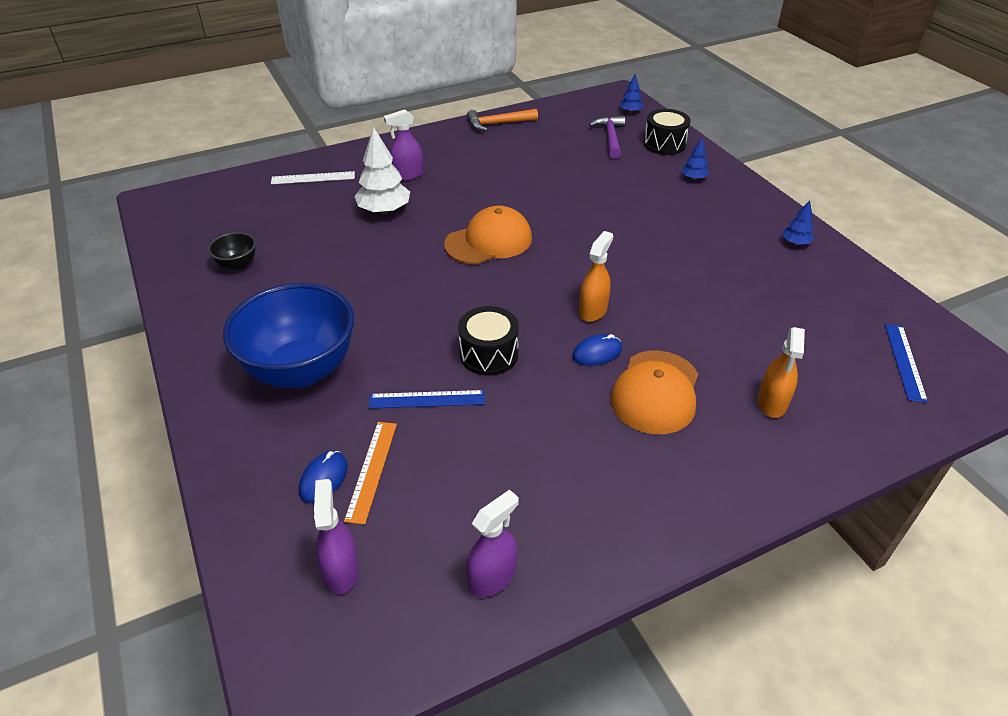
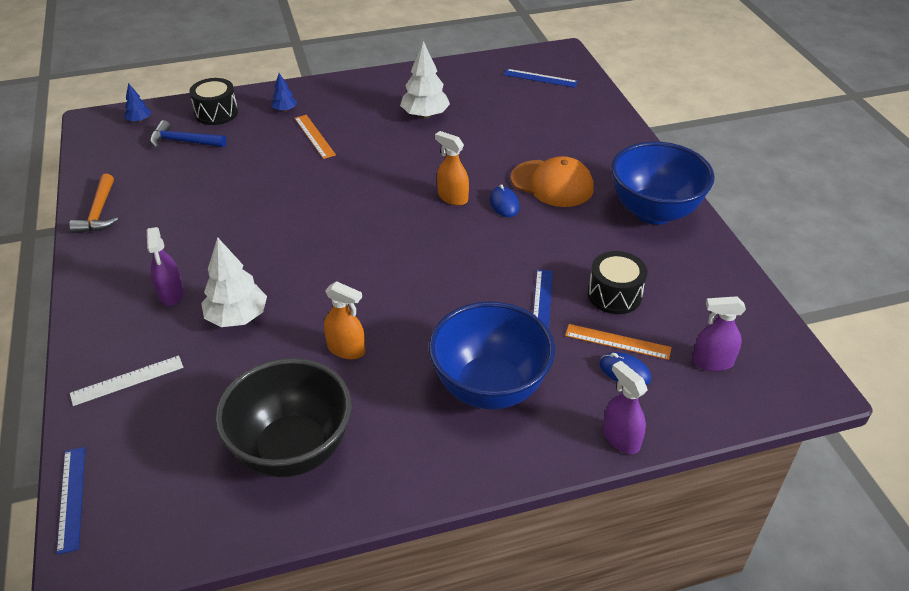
camera: 80 degrees left, 0 degrees up
(207, 182) = (71, 498): none -> blue ruler
(237, 265) = (292, 449): black bowl -> black bowl, size x2.28
(313, 178) = (127, 380): white ruler -> white ruler turned 60 degrees clockwise
(489, 241) = (330, 245): orange cap -> none
(489, 354) = (493, 262): black drum -> black drum (614, 295)
(492, 577) = (714, 284): purple spray bottle -> purple spray bottle (621, 438)
(610, 138) = (183, 142): purple hammer -> blue hammer
(636, 504) = (654, 212): none -> blue bowl
(658, 203) = (314, 136): none -> orange ruler
(743, 270) = (425, 115): none -> white tree
(772, 403) = (570, 137): orange spray bottle -> orange spray bottle (346, 349)
(795, 243) = (400, 84): blue tree -> none

